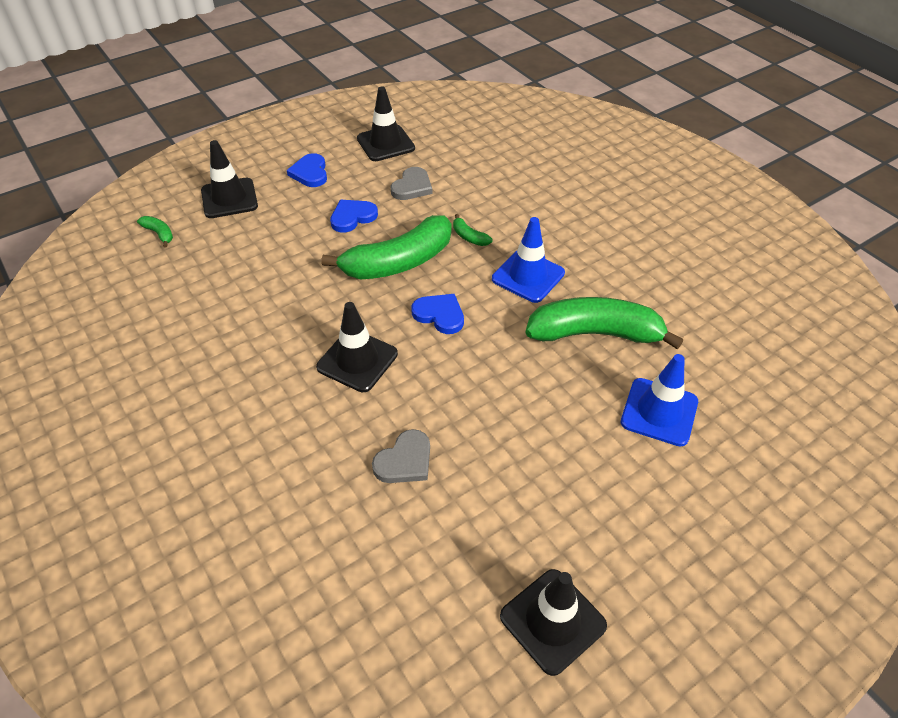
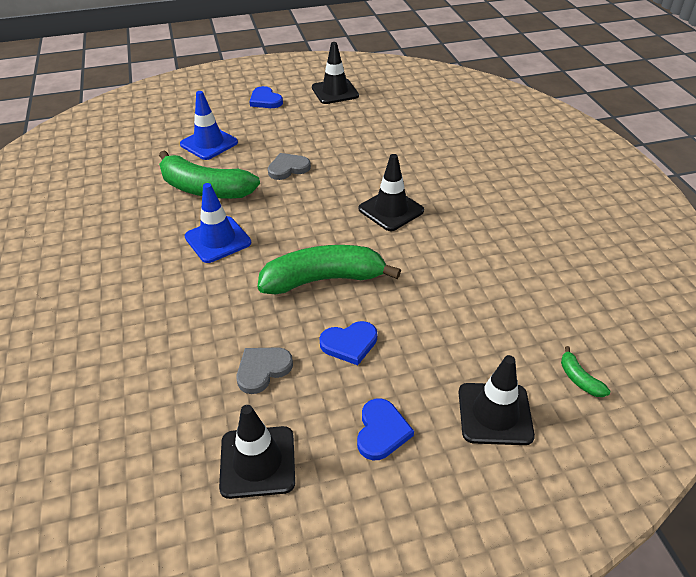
camera: 160 degrees left, 5 degrees down
(405, 461) = (379, 153): grey heart -> grey heart (288, 168)
(439, 315) = (311, 227): blue heart -> blue heart (265, 100)
(469, 237) = (242, 289): green banana -> none

